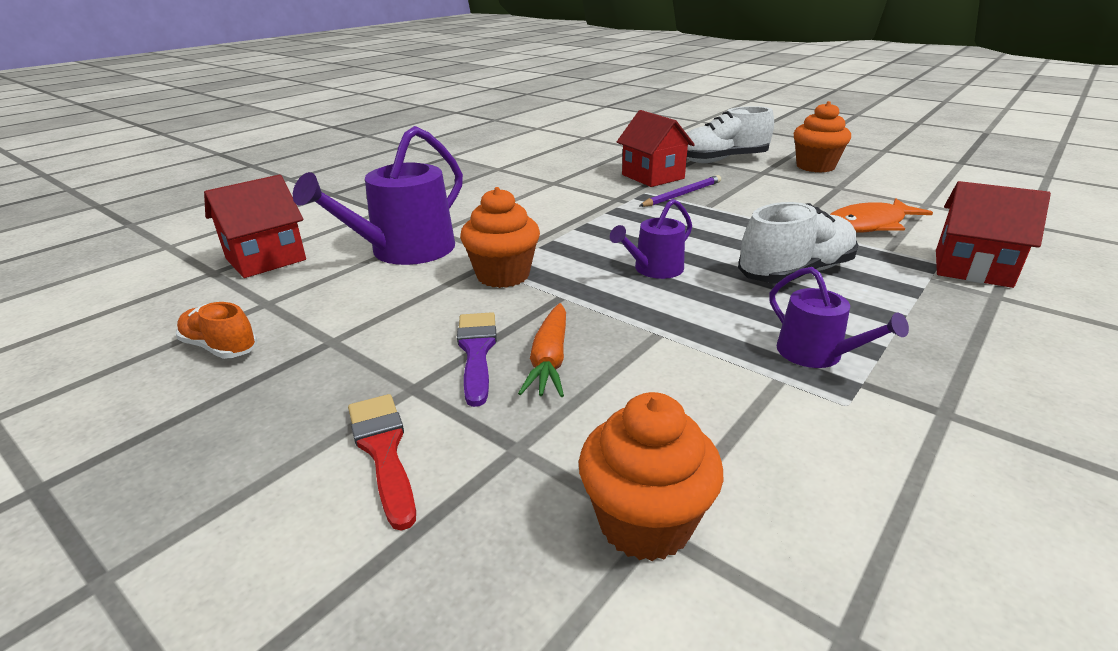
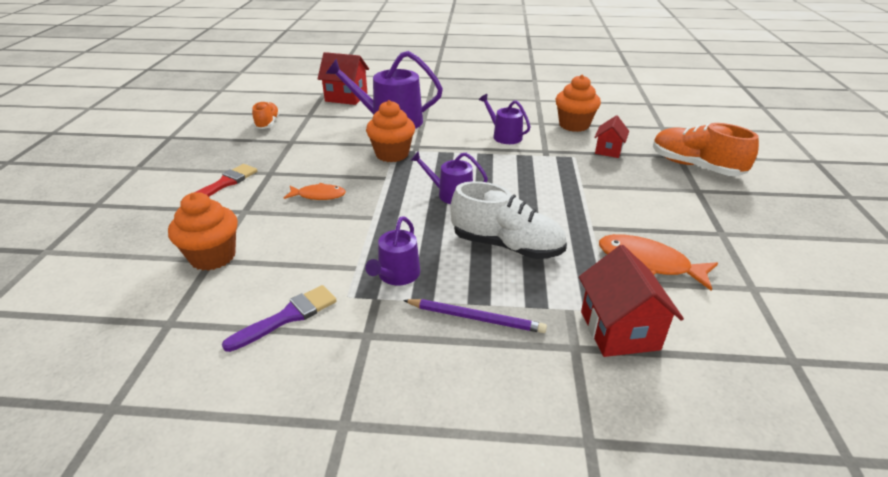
camera: 55 degrees right, 5 degrees up
(477, 352) = (310, 175): purple brush -> purple brush (287, 317)
(549, 360) = (318, 195): orange carrot -> orange fish
(555, 205) = (504, 136): none -> purple watering can
(652, 176) = (608, 150): red house -> red house, size x0.62
(682, 194) = (590, 170): purple pencil -> purple pencil (476, 318)
(721, 160) = (695, 166): white shoe -> orange shoe
(815, 166) = (760, 211): orange cupcake -> orange cupcake (574, 125)

